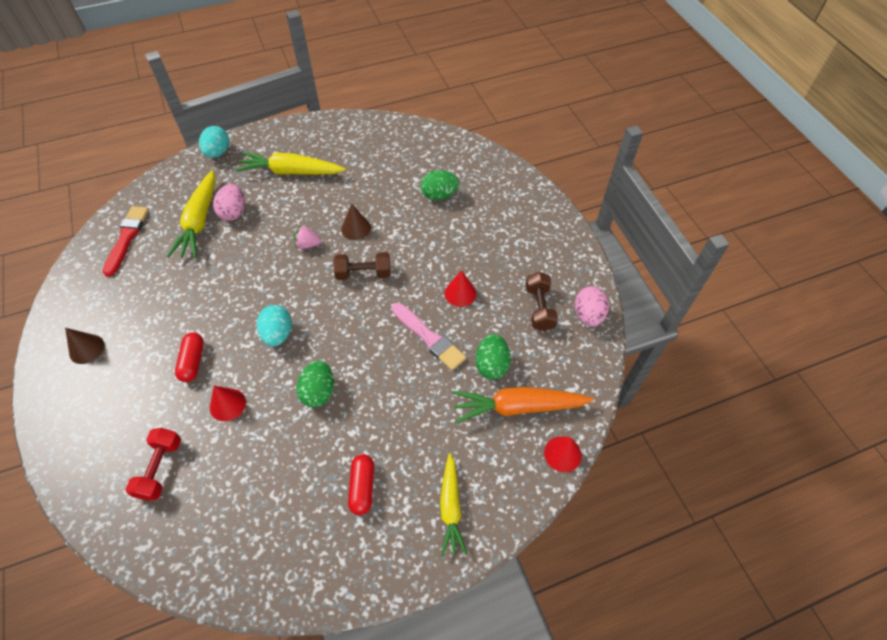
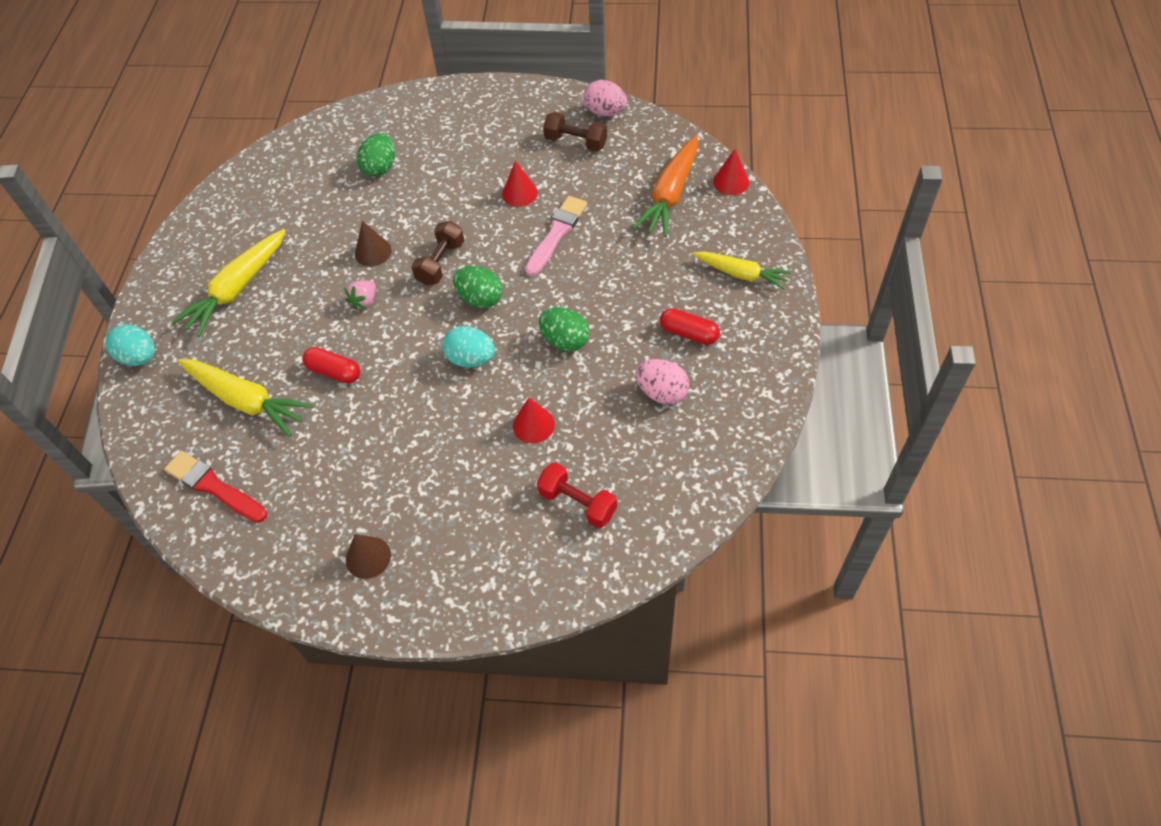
camera: 60 degrees left, 0 degrees up
(193, 361) = (457, 447): red capsule -> red capsule (334, 372)
(234, 212) = (259, 362): pink egg -> pink egg (662, 392)
(429, 338) = (556, 234): pink brush -> pink brush turned 45 degrees counterclockwise
(491, 365) = (616, 197): green egg -> green egg (480, 299)

